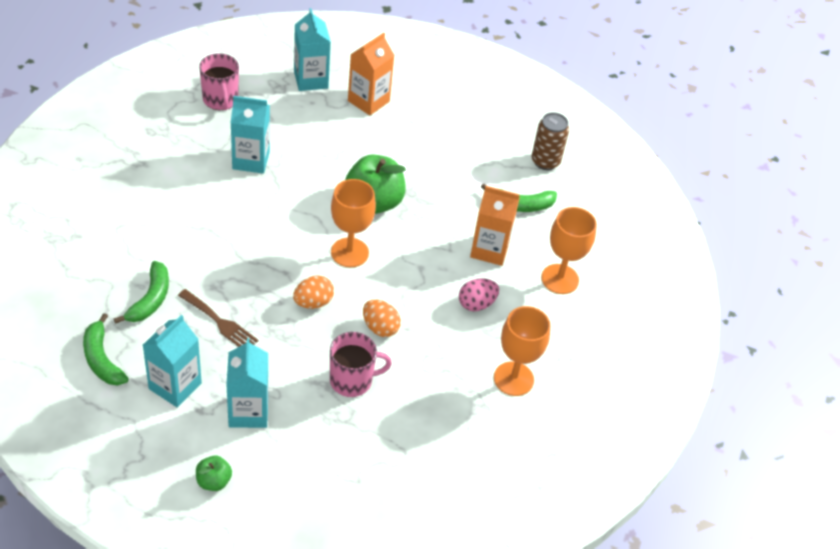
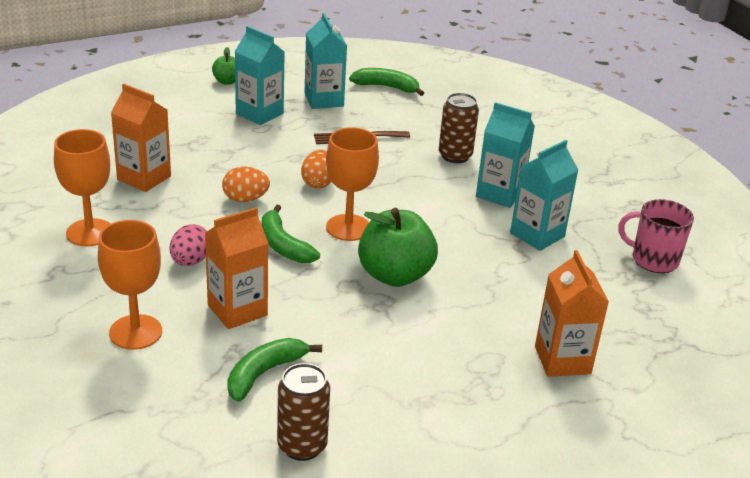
camera: 135 degrees right, 15 degrees down
(150, 299) = (419, 123): green banana -> green banana (283, 245)
(185, 250) = (455, 156): none -> brown can
(311, 80) = (641, 337): turquoise carton -> turquoise carton (499, 194)
(352, 380) = (217, 162): pink mug -> none
(423, 406) = (144, 178): none -> orange carton

